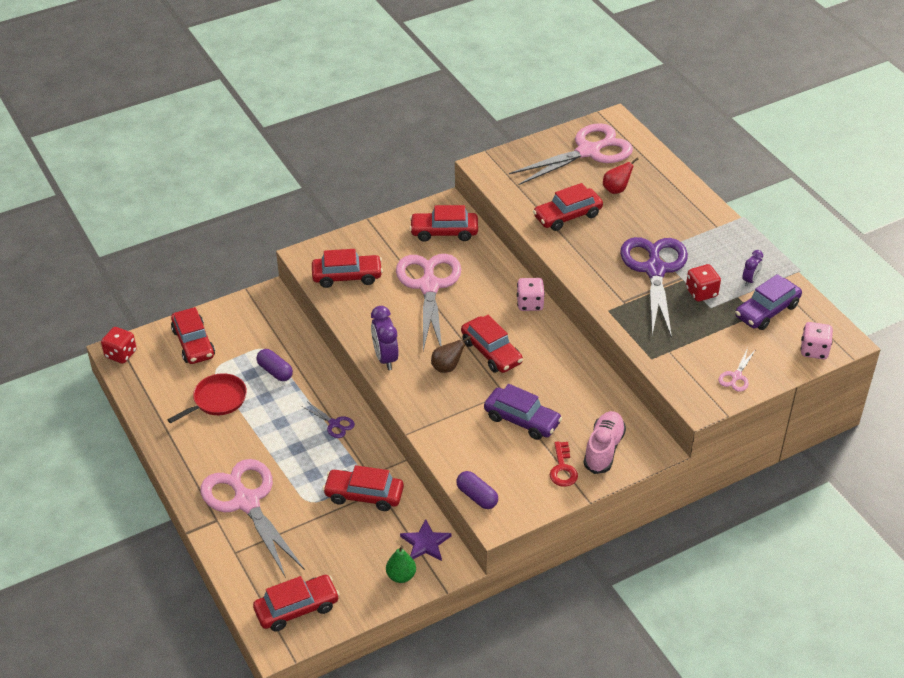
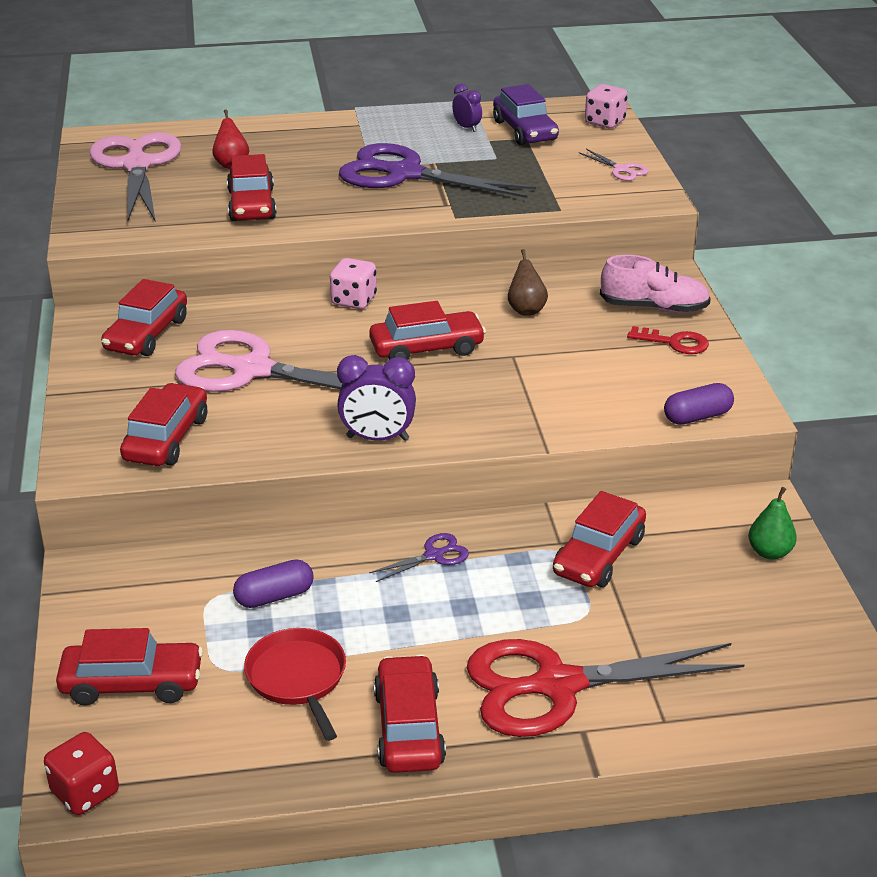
camera: 70 degrees left, 10 degrees down
(247, 502) = (557, 685): pink scissors -> red scissors
(297, 608) = (805, 670): red car -> red car (409, 728)
(425, 543) = (715, 517): purple star -> none
(447, 367) = (433, 389): brown pear -> brown pear (526, 310)
(522, 420) = (571, 353): purple car -> none
(603, 449) = (654, 308): pink shoe -> pink shoe turned 150 degrees clockwise
(701, 292) = (467, 157): red dice -> none

